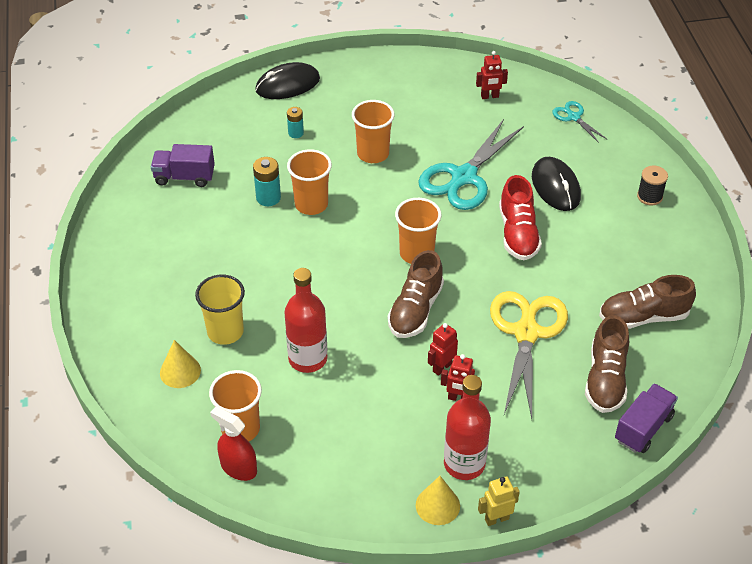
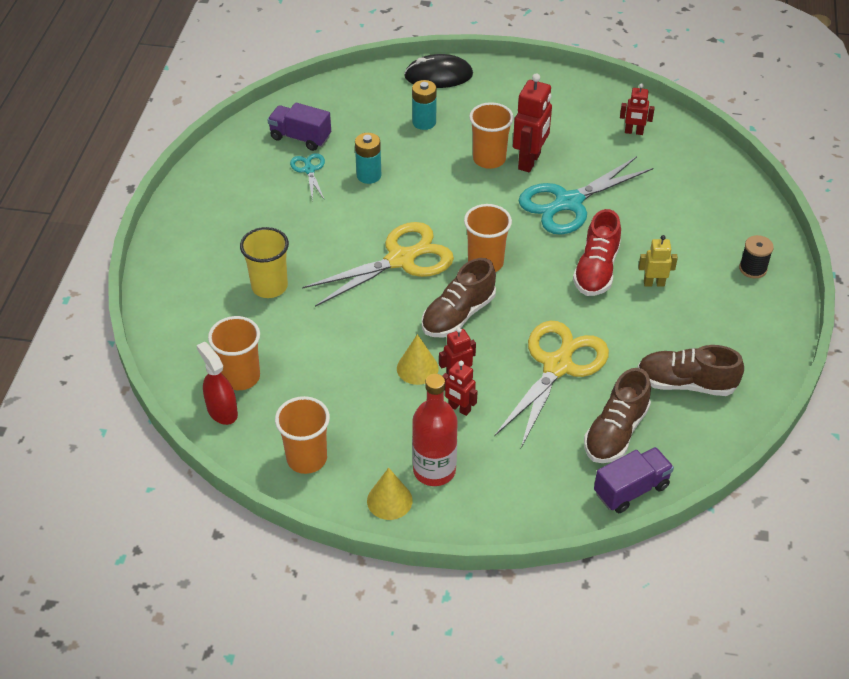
camera: 20 degrees right, 0 degrees up
(180, 371) = (211, 310): yellow cone -> yellow cone (417, 368)
(296, 133) = (424, 122): turquoise battery -> turquoise battery, size x1.51
(308, 359) = (333, 331): red bottle -> none
(311, 204) = (406, 192): orange cup -> orange cup (307, 458)
(337, 271) = (401, 259): none -> yellow scissors
(410, 147) = (530, 161): none -> red robot
(496, 519) = (440, 530): yellow robot -> yellow robot (654, 283)
(555, 186) = (658, 235): black mouse -> none
(574, 117) = (711, 172): turquoise scissors -> turquoise scissors (309, 170)

